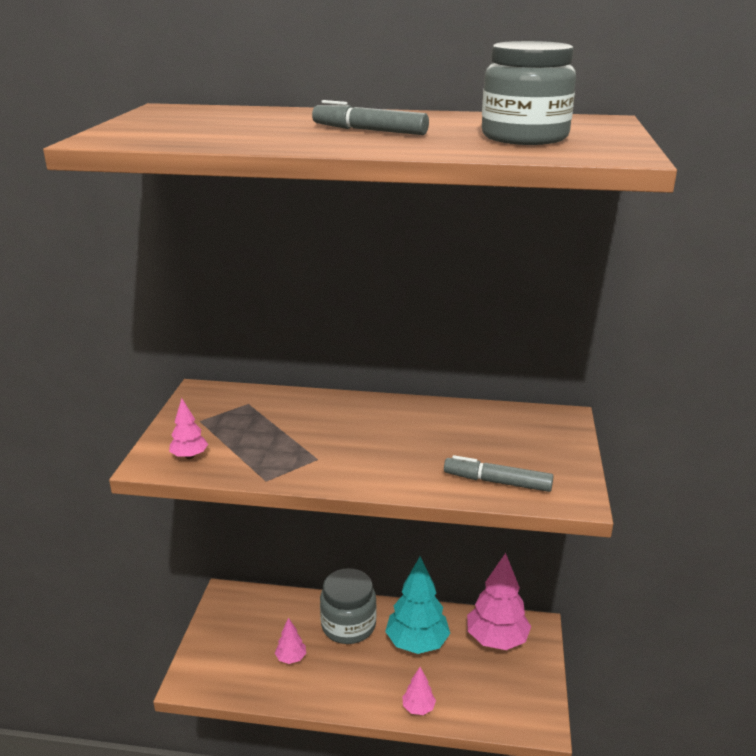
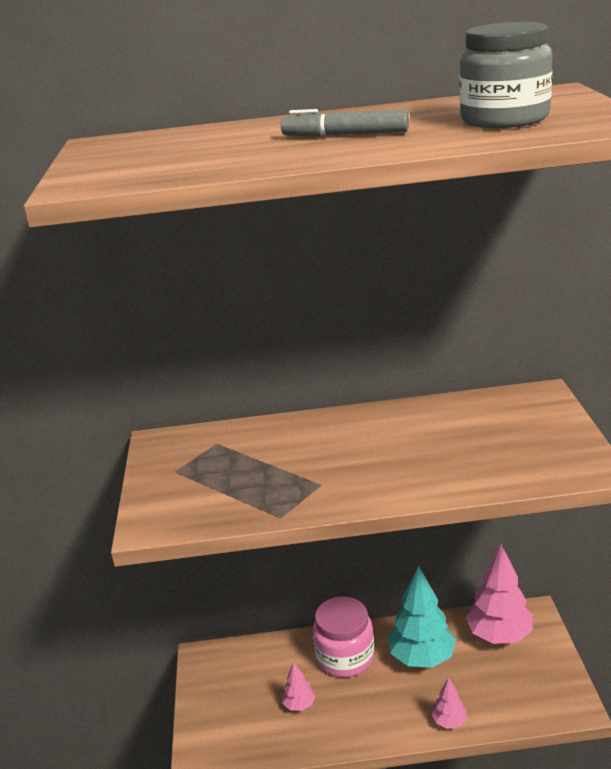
camera: 10 degrees left, 0 degrees up
(189, 456) = (185, 510): pink tree -> none
(348, 625) = (345, 657): grey jar -> pink jar
(497, 482) = (512, 469): grey marker -> none

